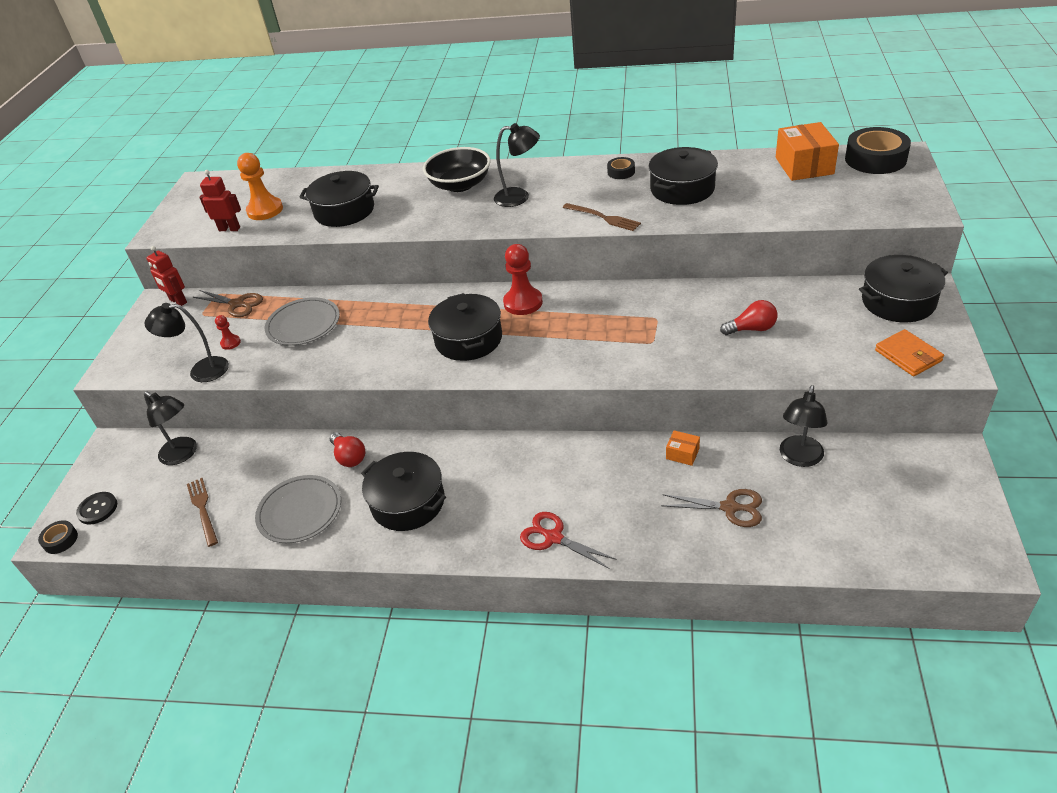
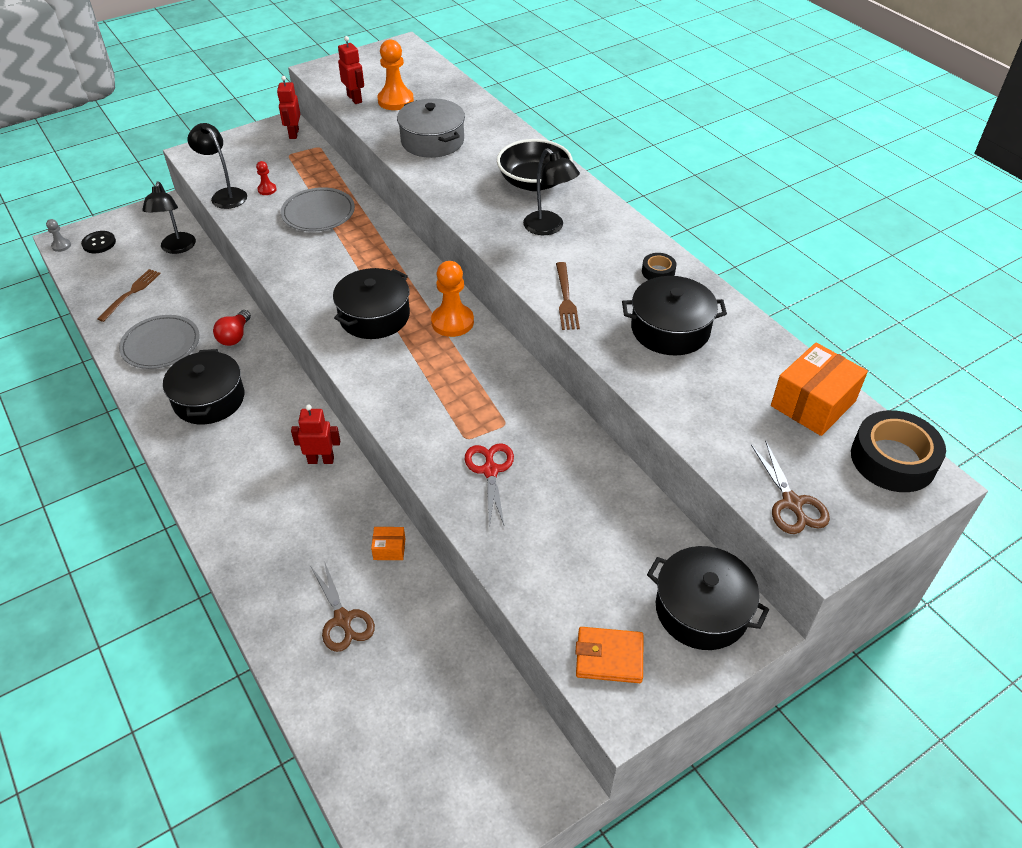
camera: 45 degrees right, 5 degrees up
(60, 540) = (61, 246): black tape -> grey pawn
(237, 304) = (314, 164): brown scissors -> brown scissors (791, 503)
(344, 211) = (432, 141): black pot -> grey pot
(523, 302) = (452, 322): red pawn -> orange pawn
(553, 457) = (321, 460): none -> red robot
(554, 537) = (227, 512): red scissors -> red scissors (490, 471)
(682, 454) = (389, 549): orange box -> orange box turned 75 degrees counterclockwise
(752, 329) = (547, 504): red light bulb -> none
(799, 458) = (448, 644): black lamp -> none
(908, 356) = (609, 657): orange wallet -> orange wallet turned 75 degrees clockwise

